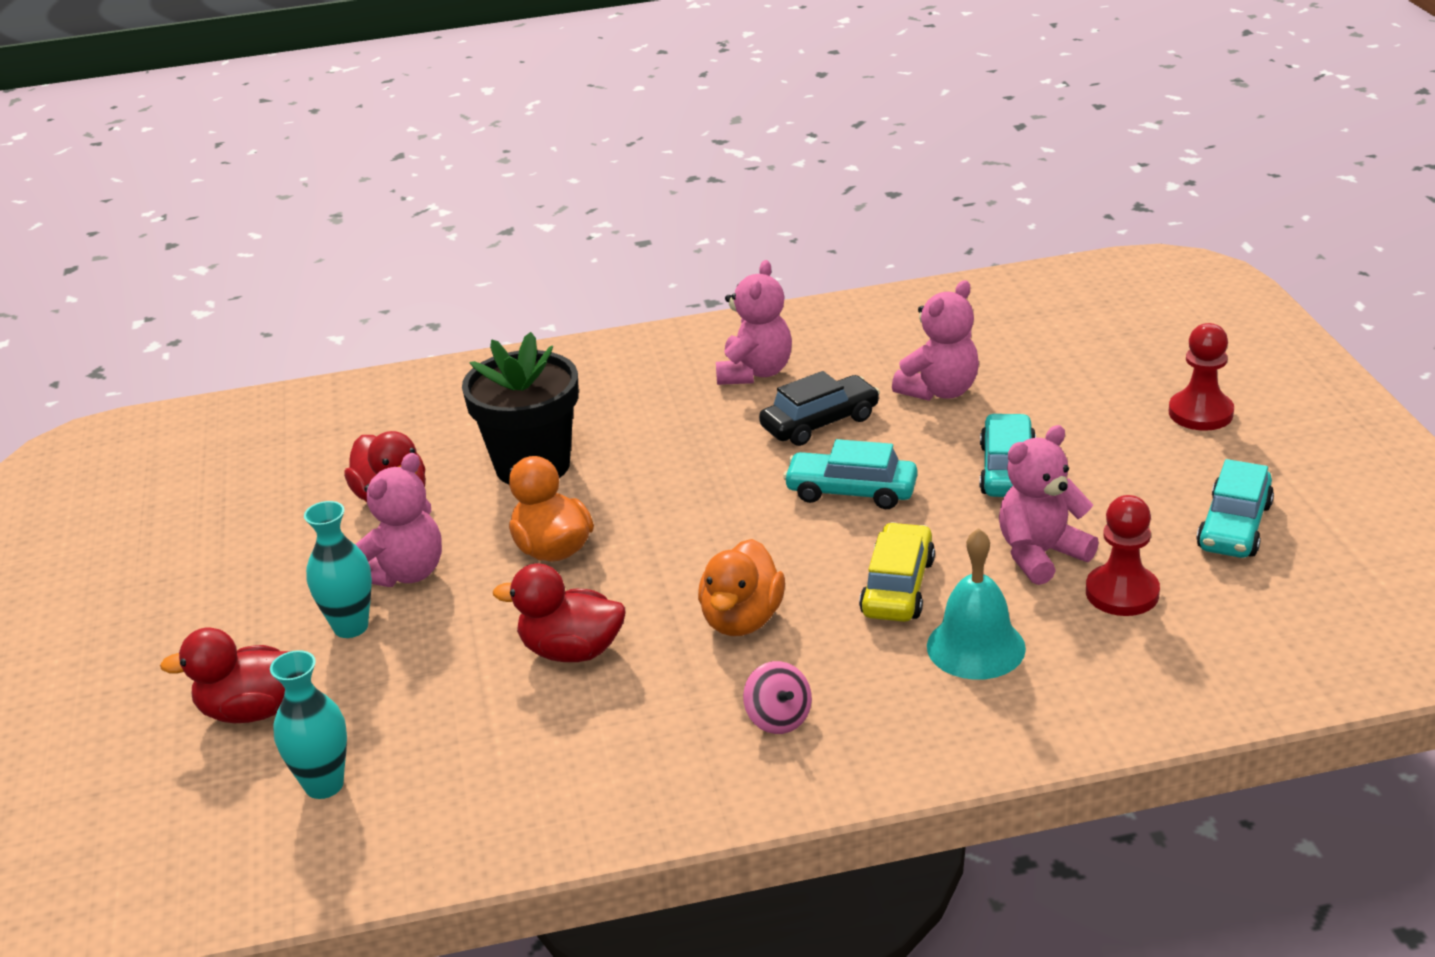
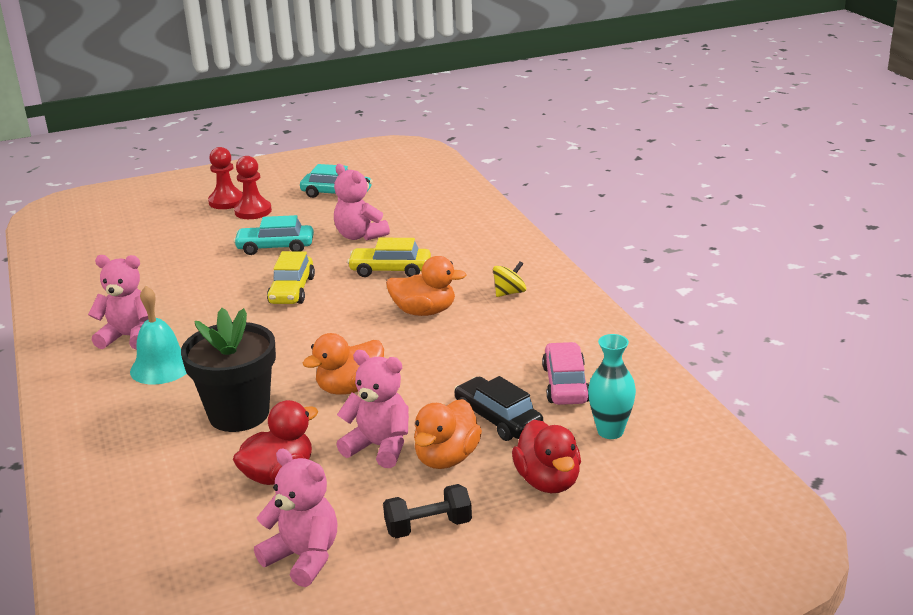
camera: 100 degrees left, 5 degrees down
(231, 607) = (428, 527): none -> black dumbbell
(351, 627) = (446, 458): turquoise vase -> orange duck
(465, 753) = (565, 384): none -> pink car
(571, 651) = (461, 363): red duck -> none
(778, 718) = (509, 293): pink spinning top -> yellow spinning top
(820, 423) = (207, 307): black car -> black car (498, 419)
(851, 491) = (292, 290): turquoise car -> yellow car
(939, 391) = (178, 271): pink teddy bear -> pink teddy bear (303, 557)
(976, 647) = (441, 247): turquoise bell -> turquoise bell (161, 367)
(1122, 593) = (393, 216): red pawn -> red pawn (253, 211)

